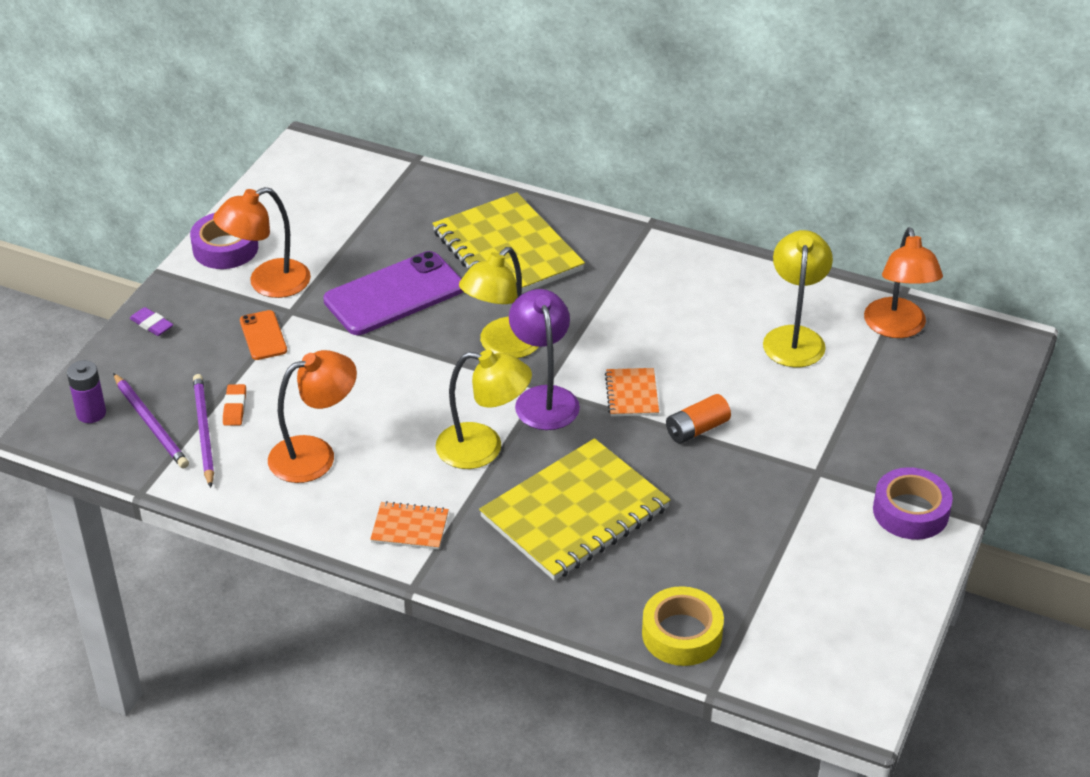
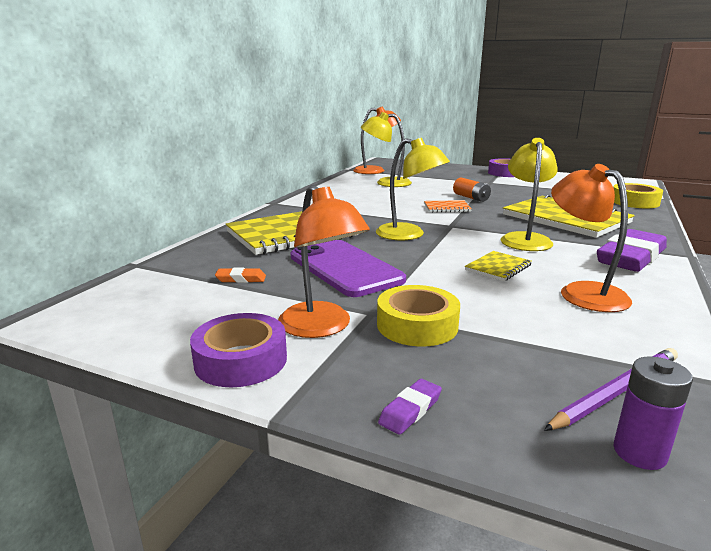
camera: 90 degrees left, 20 degrees down
(204, 431) = (599, 351): purple pencil -> none
(234, 408) = (546, 335): orange eraser -> orange eraser (241, 279)
(263, 335) = (417, 325): orange phone -> yellow tape
(386, 406) = (498, 267): none -> yellow notebook
(410, 528) = (631, 257): orange notebook -> purple eraser
(544, 398) = (461, 225): purple lamp -> none

